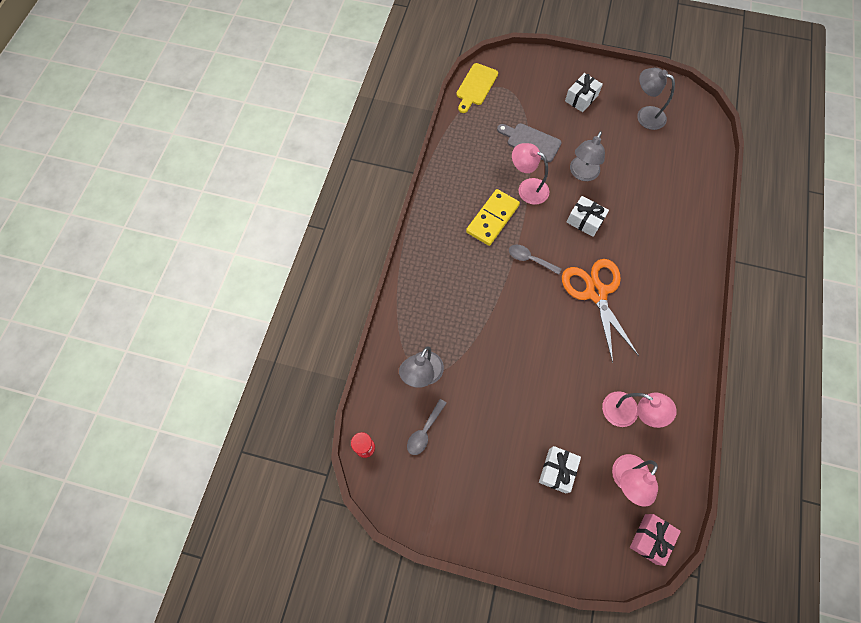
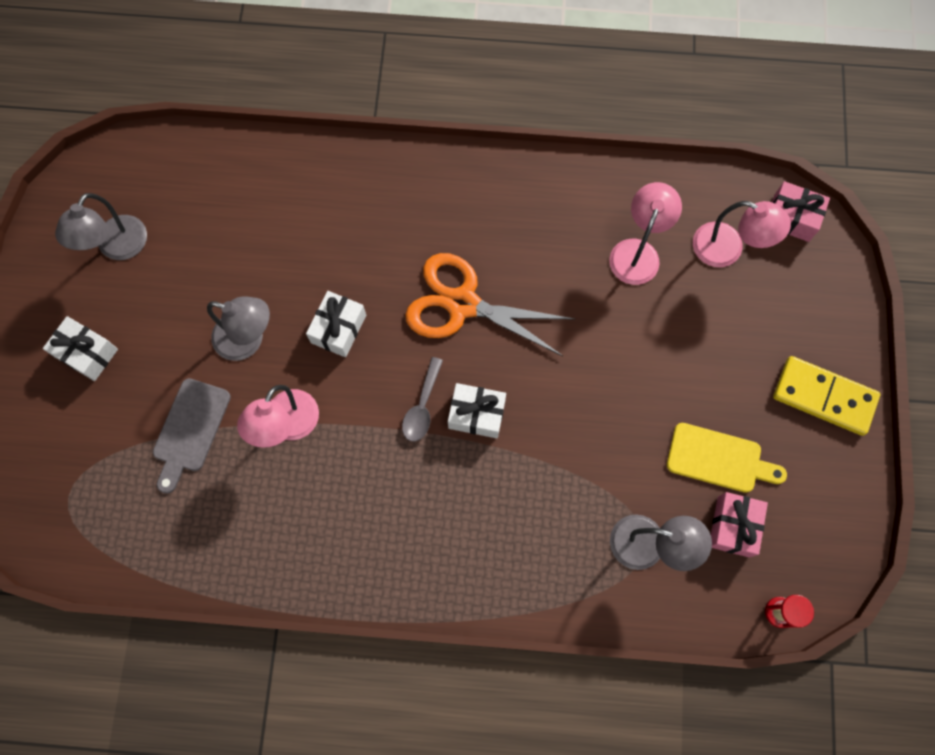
camera: 100 degrees left, 5 degrees up
(424, 431) = (733, 526): grey spoon -> pink gift
(476, 86) = (70, 546): yellow cutting board -> yellow cutting board (719, 459)
(492, 219) = (356, 475): yellow domino -> yellow domino (824, 396)
(557, 470) = (738, 336): white gift -> white gift (476, 414)
(596, 292) = (462, 304): orange scissors -> orange scissors turned 45 degrees clockwise

